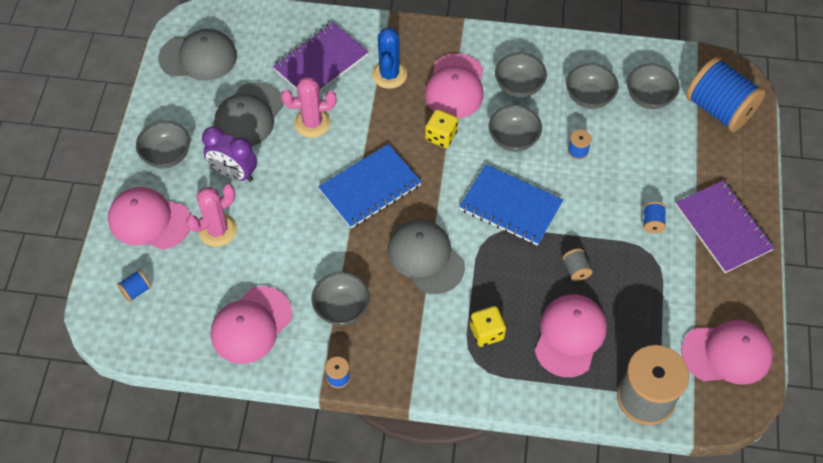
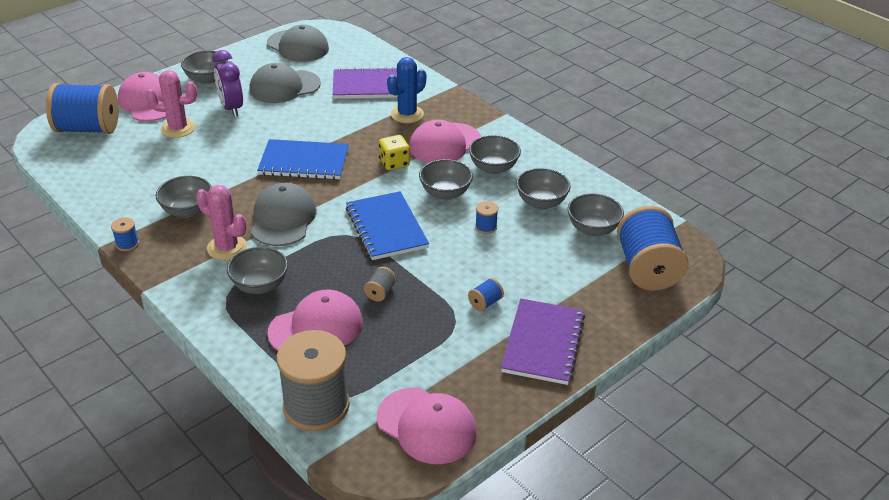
camera: 40 degrees right, 20 degrees down
(136, 290) = (88, 129): blue spool -> blue spool, size x2.47
(251, 325) = (121, 184): pink cap -> none
(312, 123) = (318, 111): pink cactus -> pink cactus (227, 248)
(487, 332) = (260, 285): yellow dice -> grey bowl

